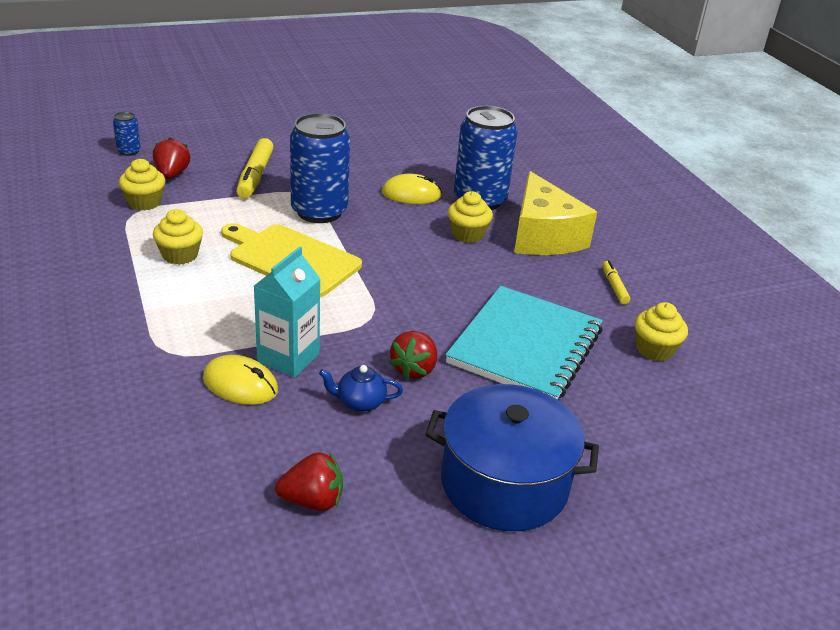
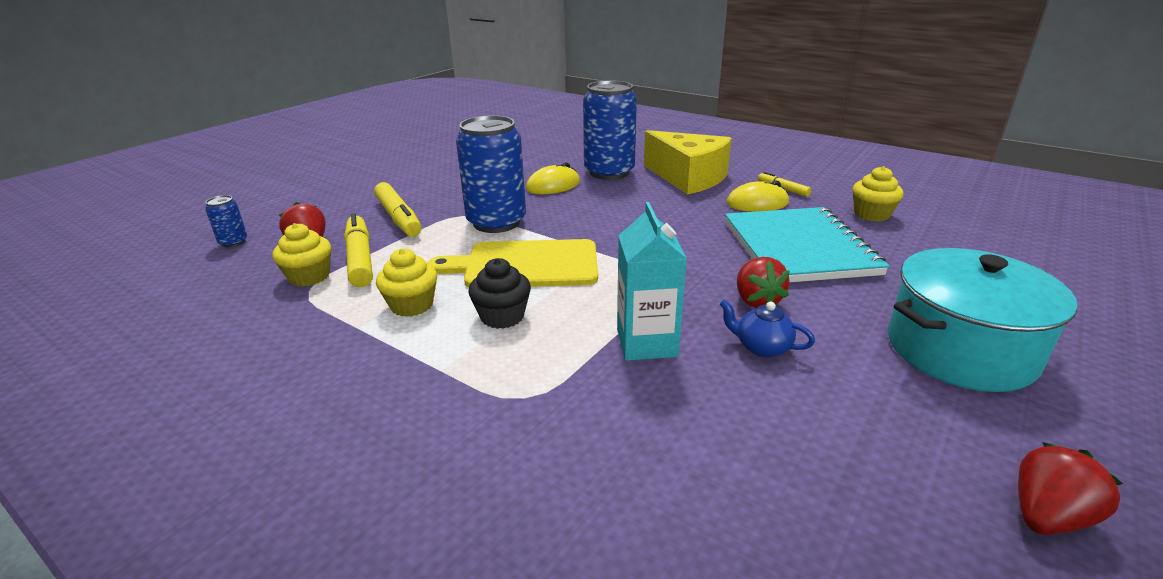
camera: 30 degrees left, 5 degrees down
(190, 202) = (360, 258): none -> yellow marker
(224, 291) = (502, 316): none -> black cupcake
(240, 384) = (641, 389): yellow mouse -> yellow mouse (757, 203)
(313, 501) = (870, 457): red strawberry -> red strawberry (1047, 516)
(360, 402) = (761, 347): blue teapot -> blue teapot turned 60 degrees clockwise
(467, 234) = (636, 195): yellow cupcake -> none
(504, 483) = (960, 349): blue pot -> turquoise pot

